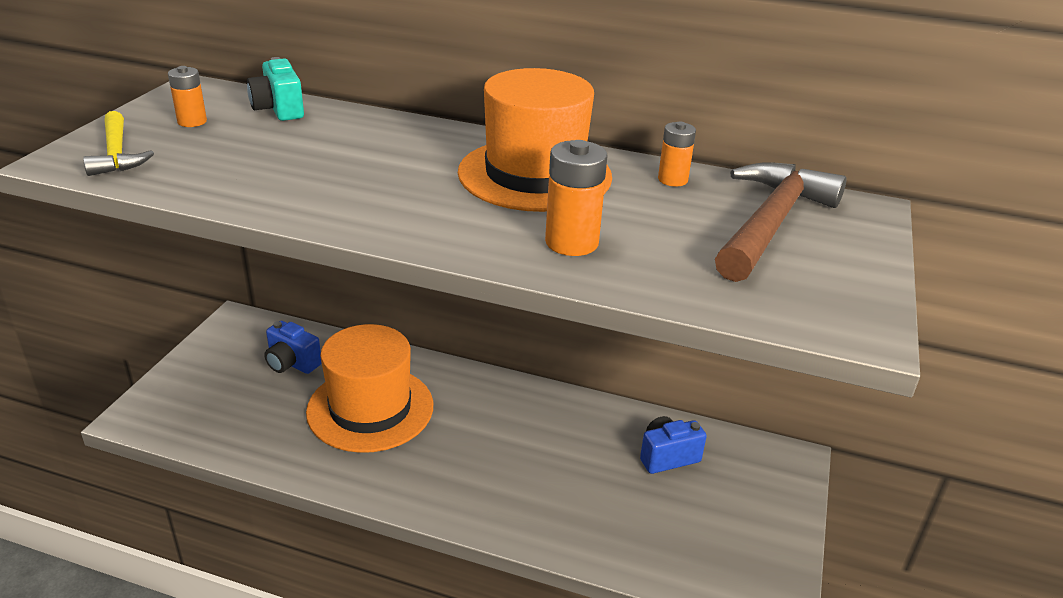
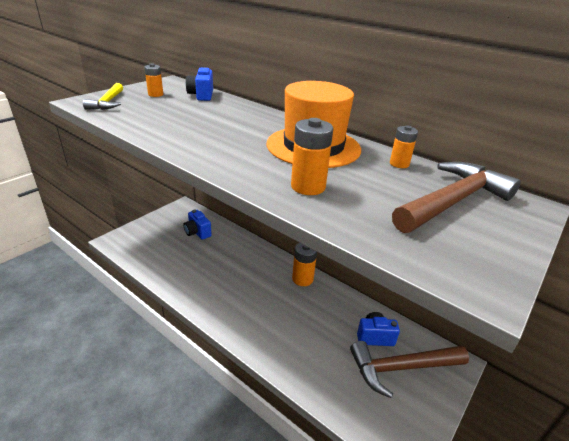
camera: 20 degrees right, 0 degrees up
(279, 110) = (201, 95): turquoise camera -> blue camera
(370, 408) = (223, 265): orange hat -> none
(518, 397) = (302, 279): none -> orange battery
(722, 490) = (401, 368): none -> brown hammer

